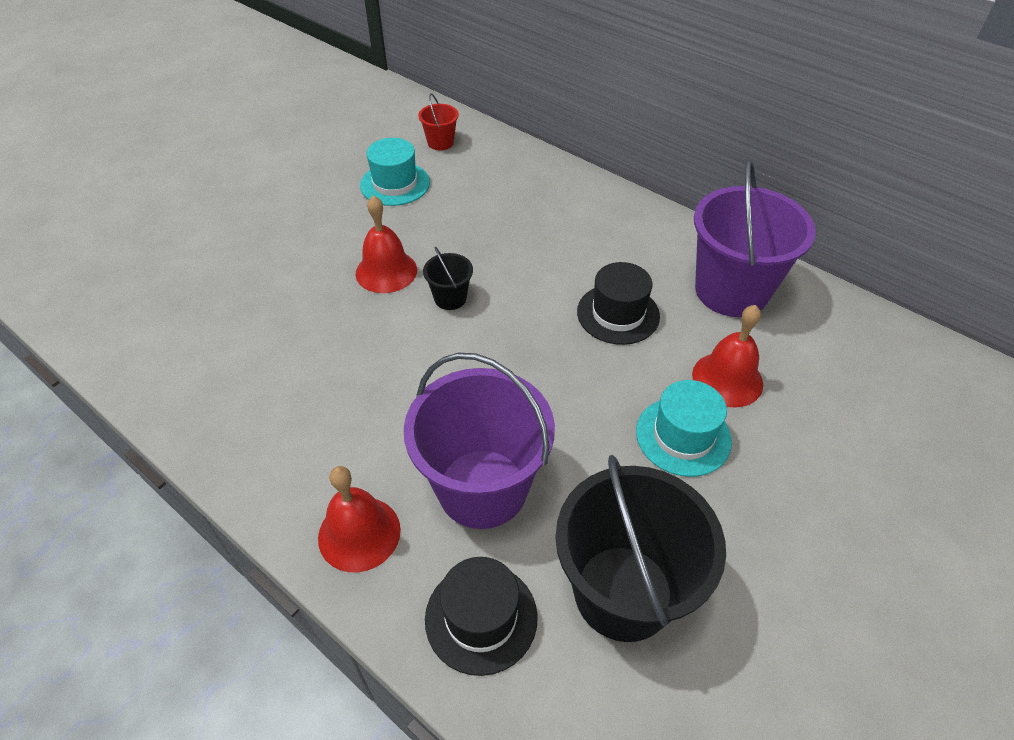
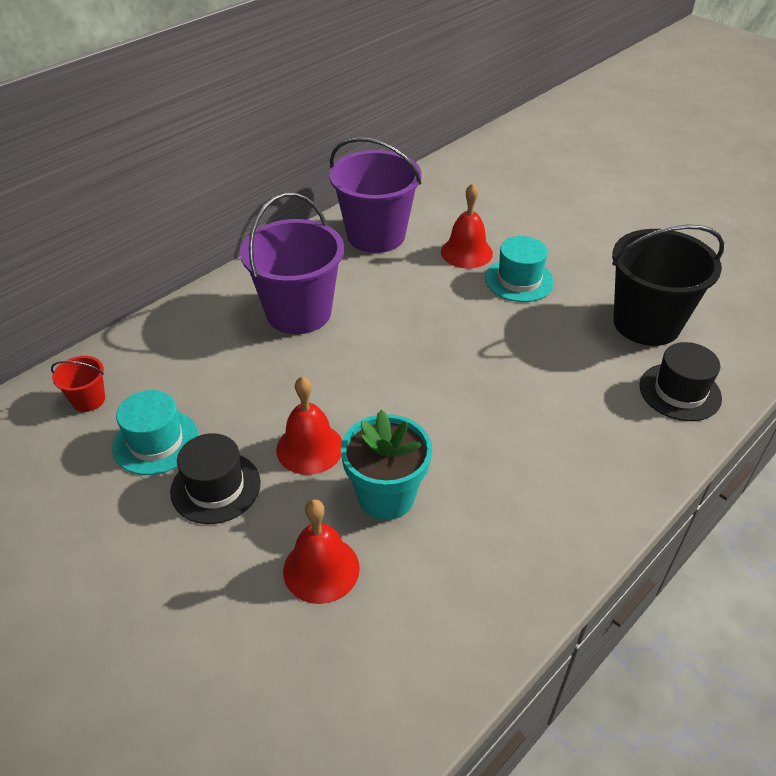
camera: 85 degrees left, 5 degrees down
(326, 326) = (386, 496): none -> turquoise flower pot
(359, 533) = (625, 461): red bell -> red bell (321, 569)
(450, 298) = (359, 399): black bucket -> none
(482, 488) = (574, 386): purple bucket -> purple bucket (299, 312)
(618, 314) = (394, 296): black hat -> black hat (215, 487)

